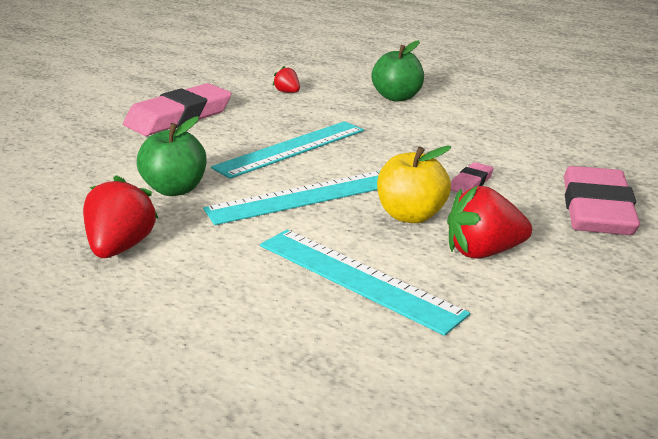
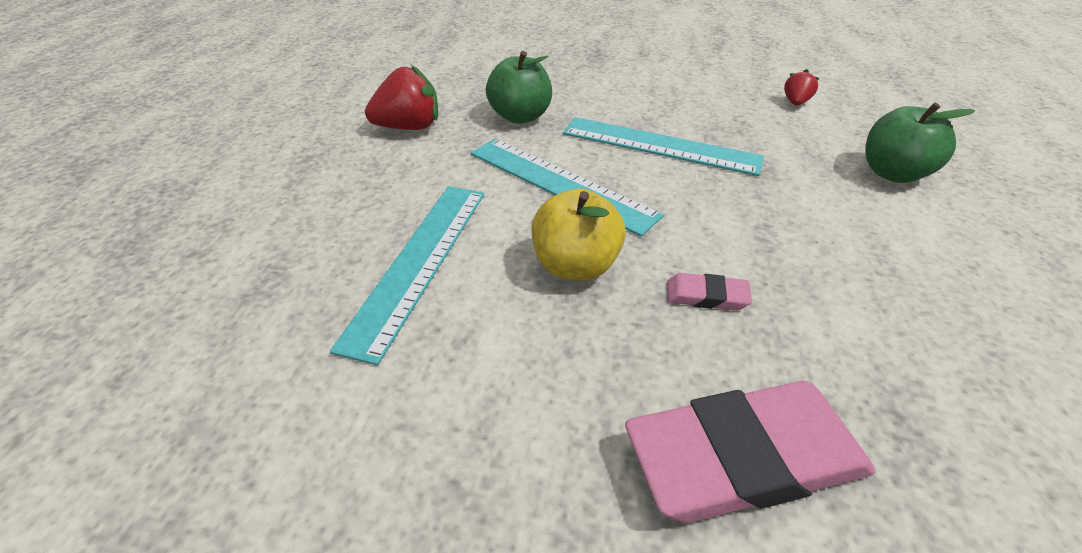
camera: 65 degrees right, 15 degrees up
(179, 117) = (660, 72): pink eraser -> none
(483, 252) = (526, 347): red strawberry -> none

